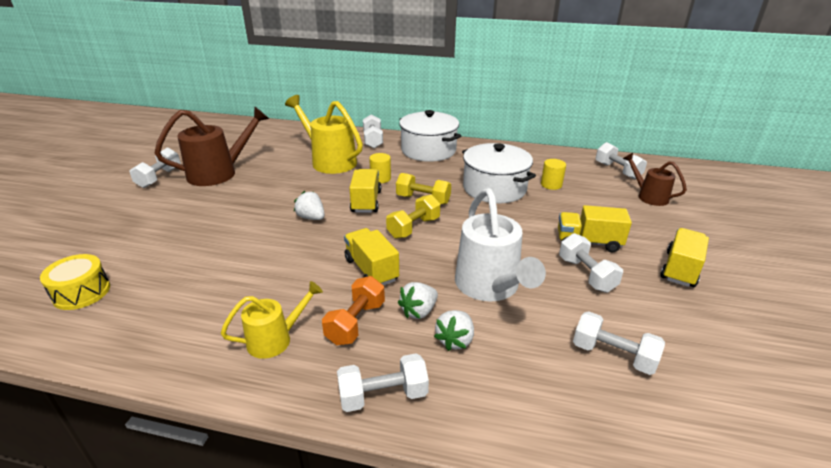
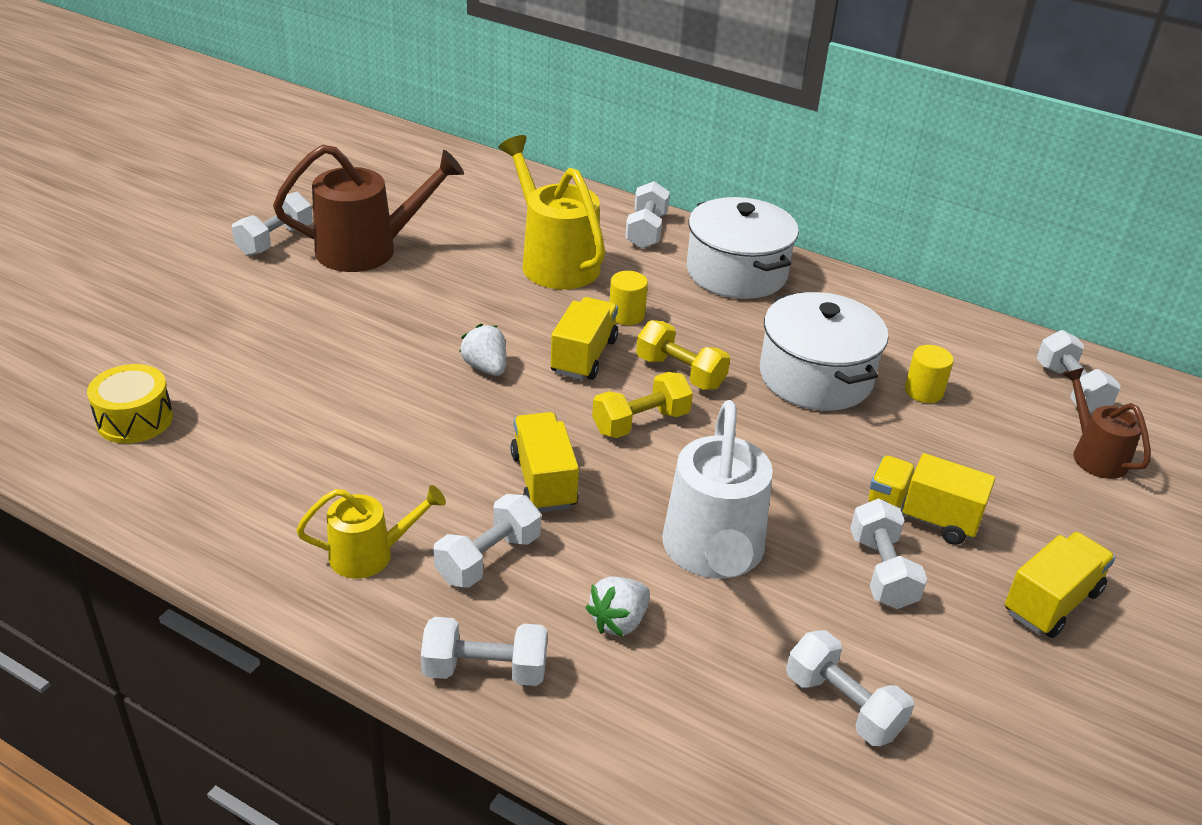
camera: 15 degrees right, 5 degrees up
(355, 322) = (488, 558): orange dumbbell -> white dumbbell
(419, 311) = (586, 564): white strawberry -> none

